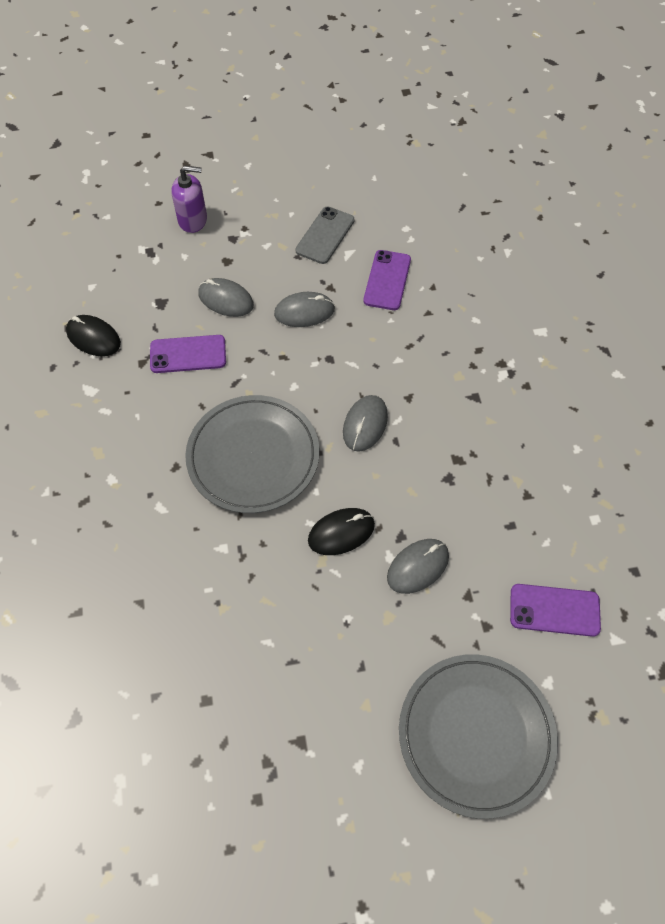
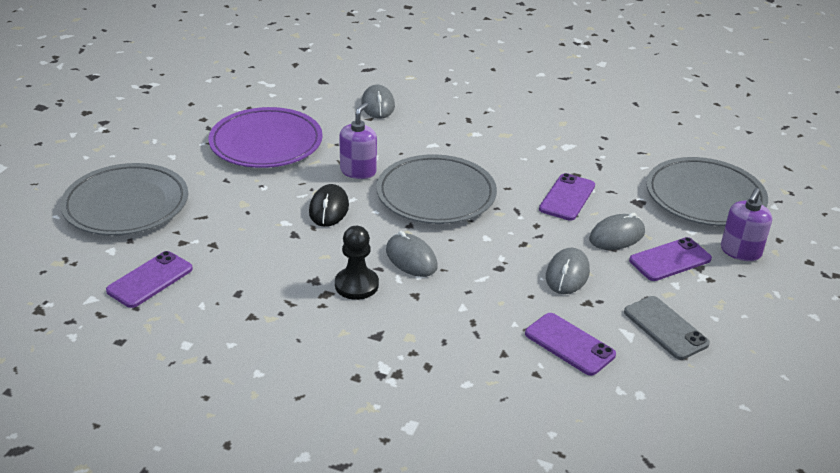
camera: 120 degrees right, 25 degrees down
(93, 338) = (621, 161): black mouse -> none
(121, 262) = (705, 197): none -> grey plate
(236, 257) = (670, 260): none -> purple phone
(258, 547) = (358, 171): none -> purple soap dispenser
(263, 679) = (266, 143): none -> purple plate
(418, 567) = (262, 231): grey mouse -> grey mouse (378, 105)
(430, 444) = (356, 285): none -> black pawn

